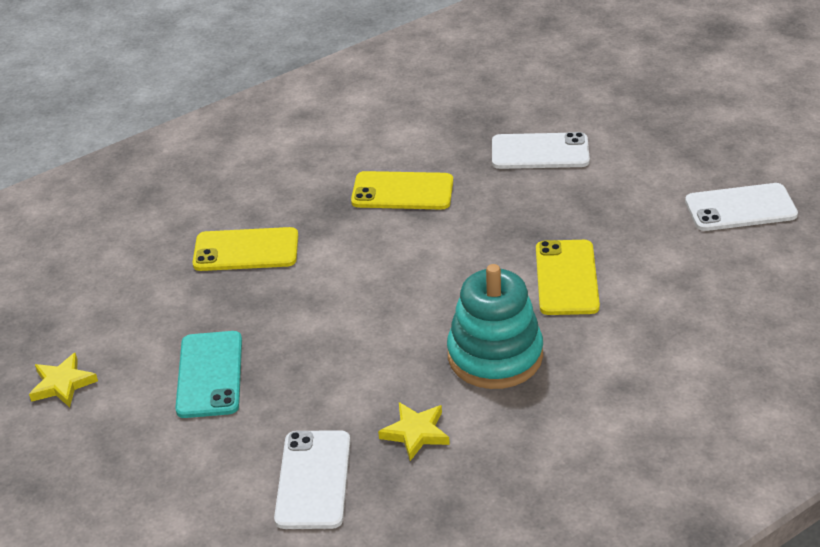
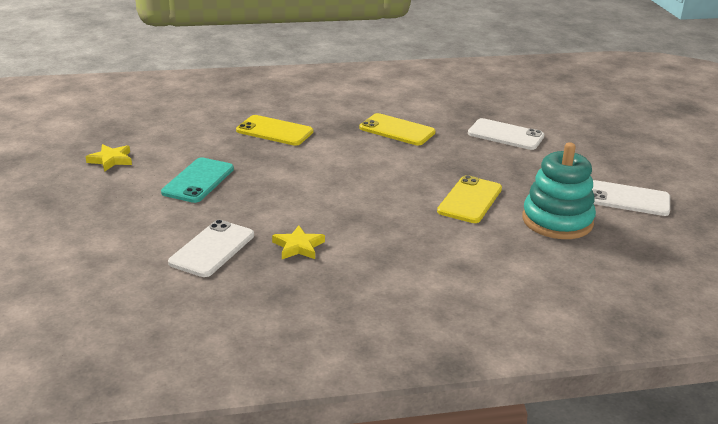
camera: 20 degrees right, 10 degrees down
(495, 355) = (386, 224): turquoise stacking toy -> turquoise stacking toy (557, 221)

